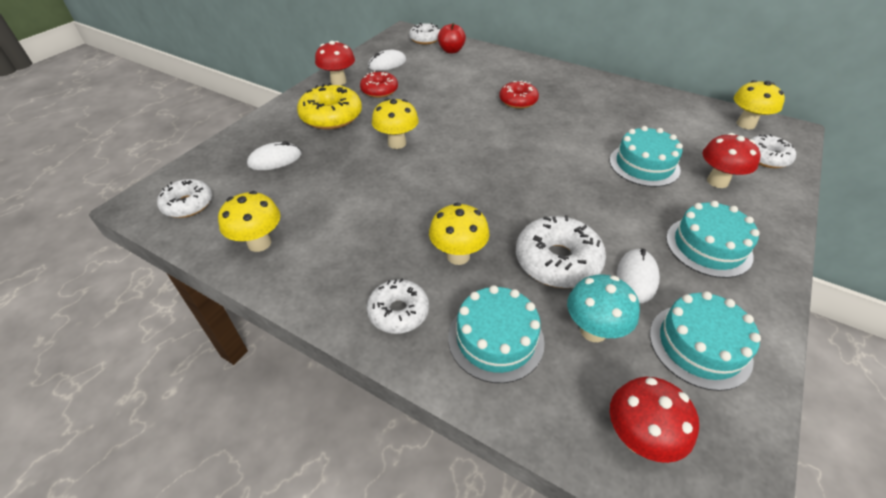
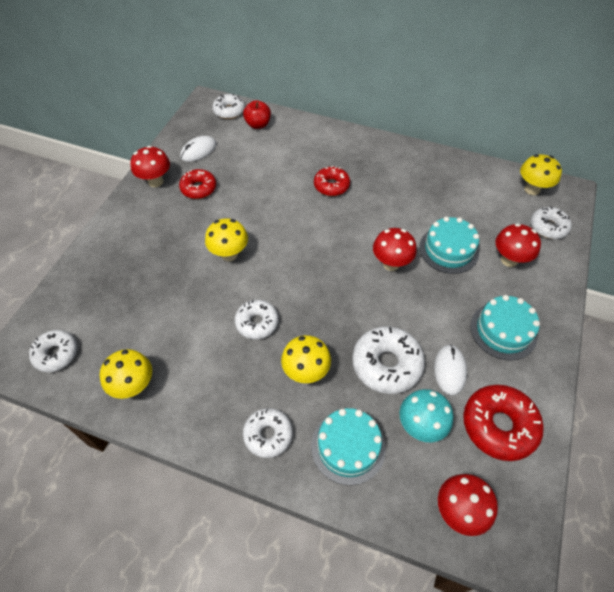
camera: 10 degrees left, 10 degrees up
(275, 159) = (121, 289): white mouse -> none
(331, 116) = (160, 228): yellow donut -> none
(411, 204) = (257, 323): none -> white donut
(575, 170) = (391, 264): none -> red mushroom
(699, 345) = (498, 426): turquoise cake -> red donut

